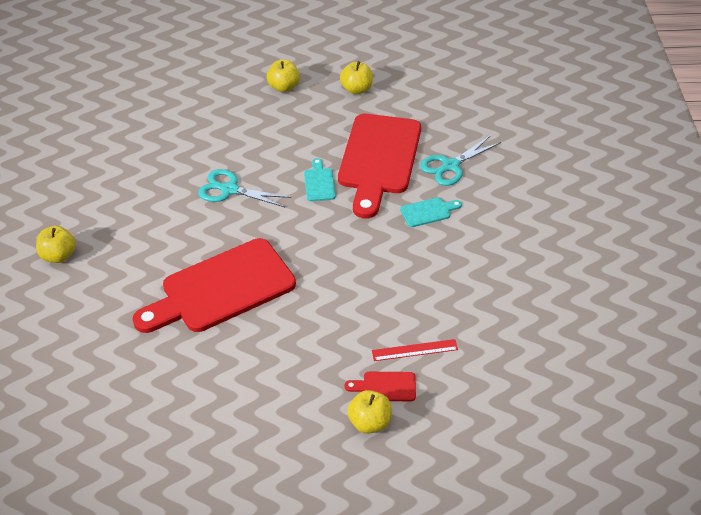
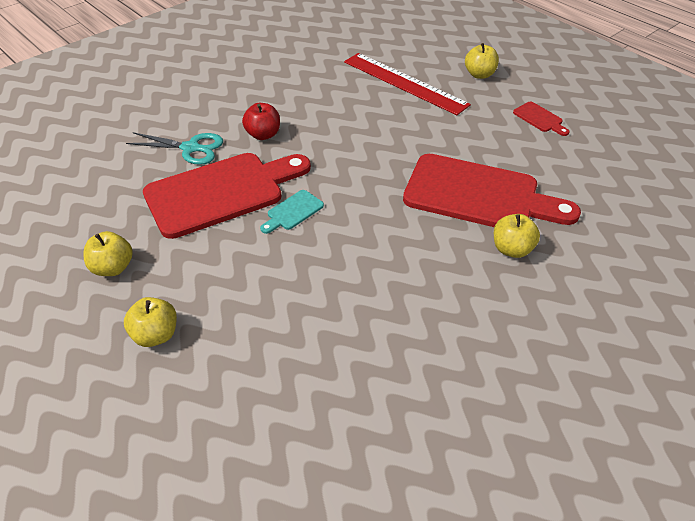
camera: 130 degrees left, 0 degrees up
(59, 256) = (600, 332): yellow apple -> yellow apple (512, 249)
(230, 190) = (368, 266): turquoise scissors -> none
(385, 387) = (447, 80): red cutting board -> red cutting board (539, 118)
(414, 350) = (404, 83): red ruler -> red ruler, size x2.07
(428, 212) = (263, 135): turquoise cutting board -> red apple

